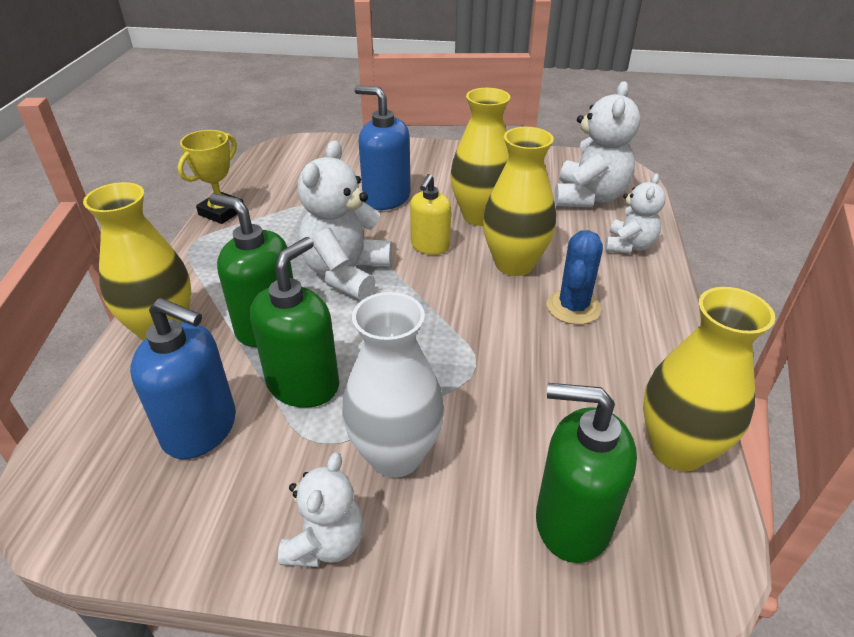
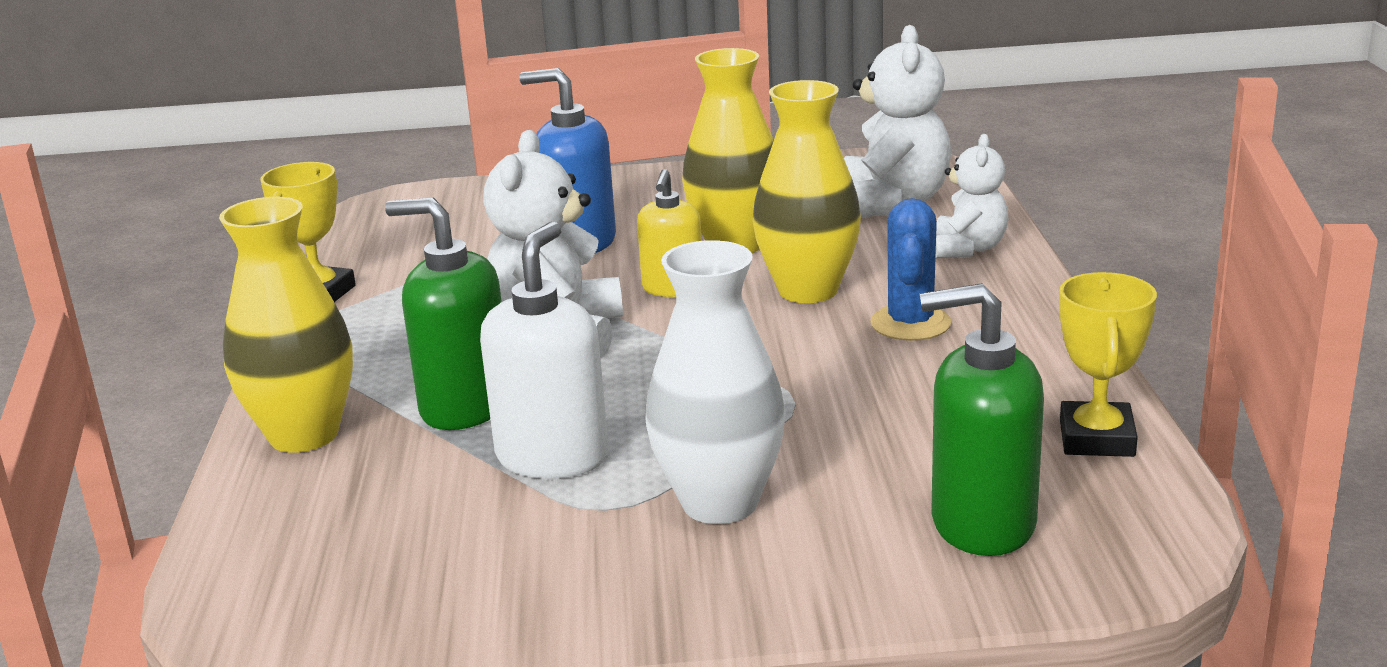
camera: 10 degrees left, 15 degrees down
(201, 429) = (424, 522): blue soap dispenser -> none
(303, 384) = (553, 457): green soap dispenser -> white soap dispenser
(325, 543) = (662, 595): white teddy bear -> none
(677, 449) = (1097, 438): yellow vase -> yellow trophy

